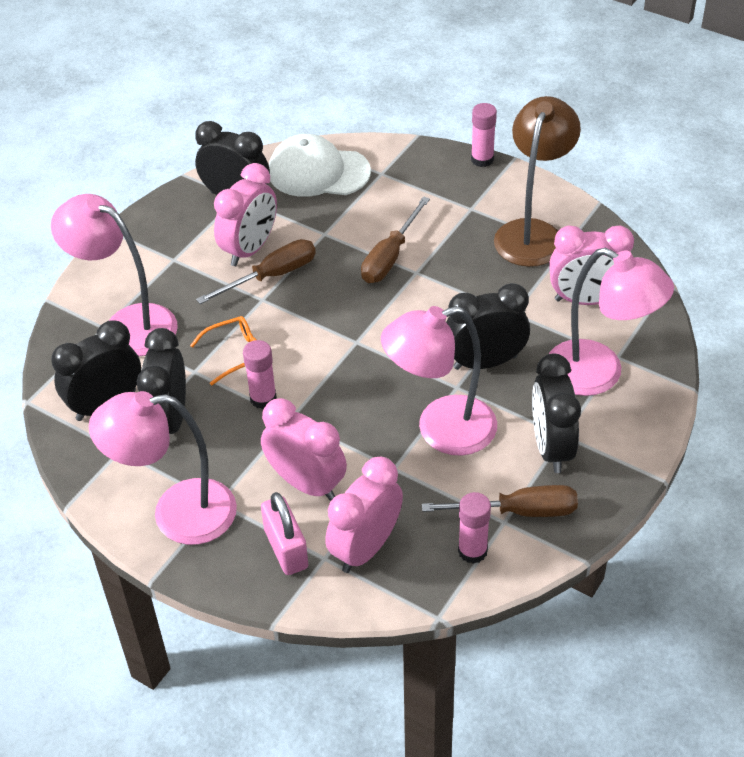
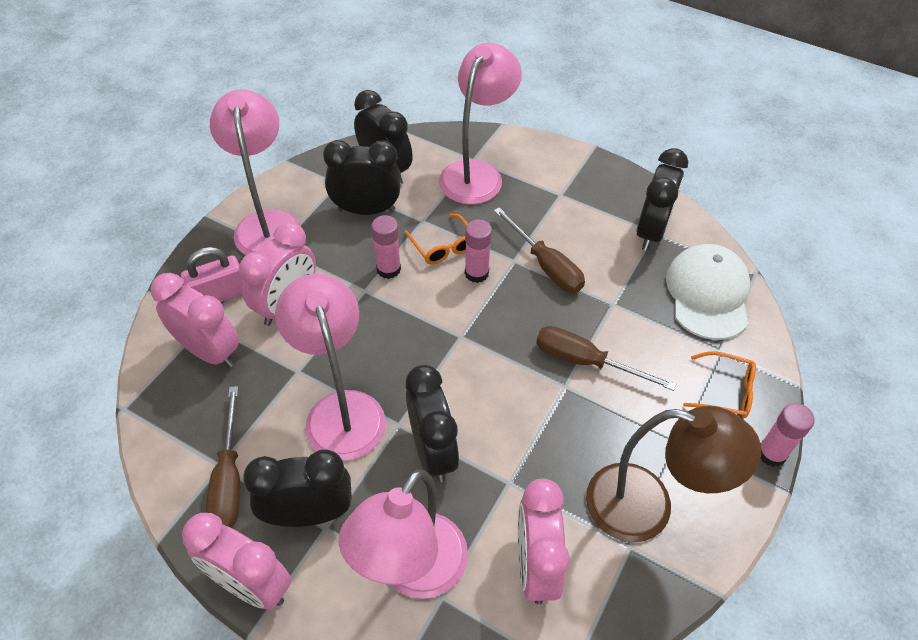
camera: 85 degrees right, 5 degrees up
(250, 249) = (581, 246): pink clock -> pink clock (251, 585)
(423, 175) = (726, 391): none -> orange glasses
(472, 551) = (189, 437): pink glue stick -> pink glue stick (476, 273)

